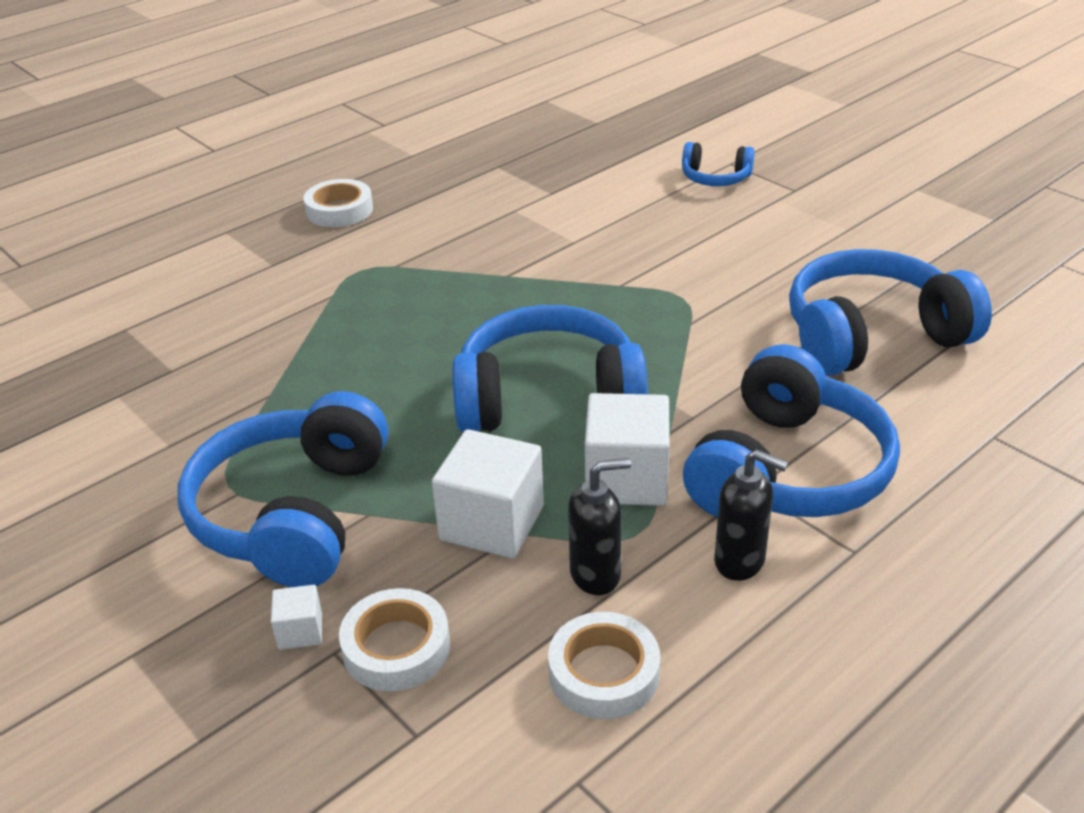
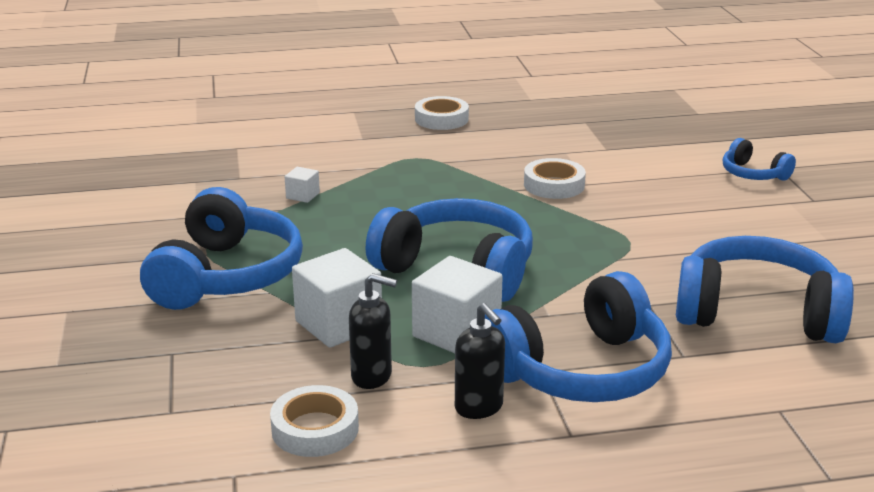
camera: 30 degrees right, 10 degrees down
(293, 514) = (226, 276): blue headphones -> blue headphones turned 150 degrees clockwise
(300, 631) = (165, 335): white cube -> white cube (303, 196)
(396, 647) = (208, 365): white tape -> white tape (554, 185)

